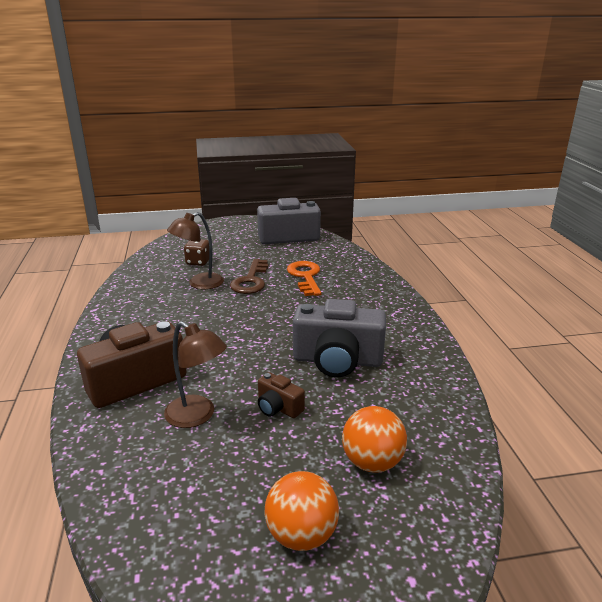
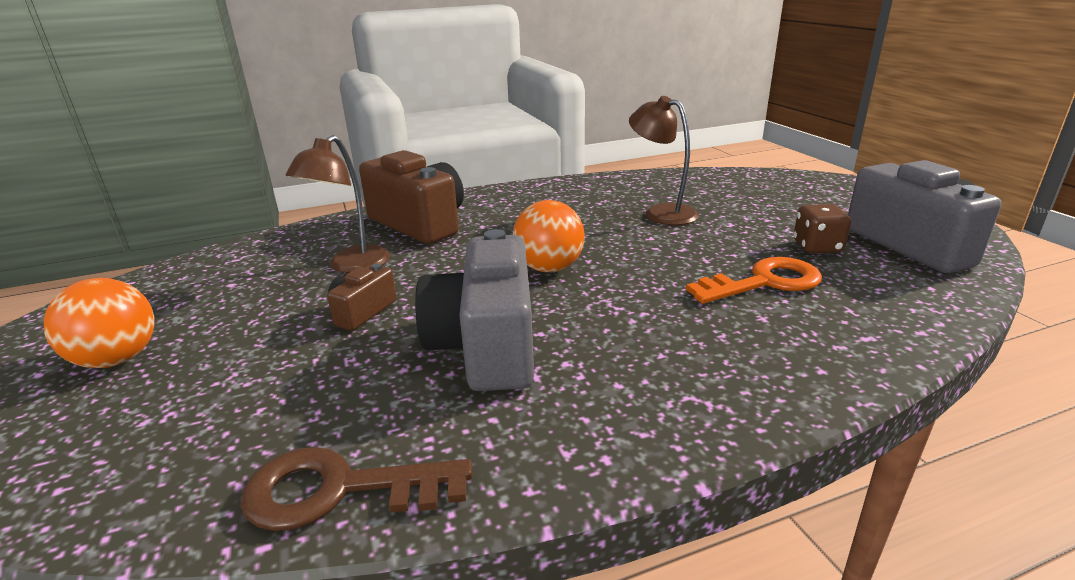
camera: 80 degrees right, 0 degrees up
(198, 262) = (725, 200): brown dice -> brown dice (817, 247)
(251, 281) = (703, 242): brown key -> brown key (339, 490)
(372, 462) = (218, 403): orange ball -> orange ball (549, 268)

